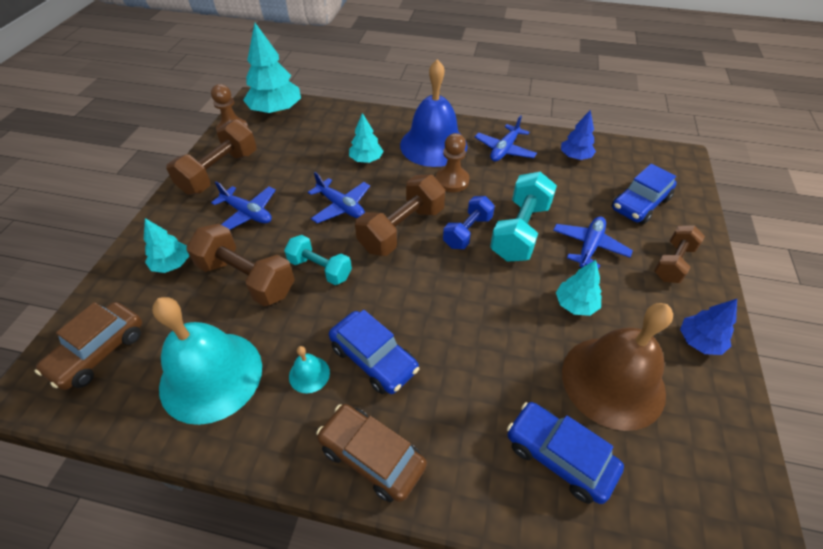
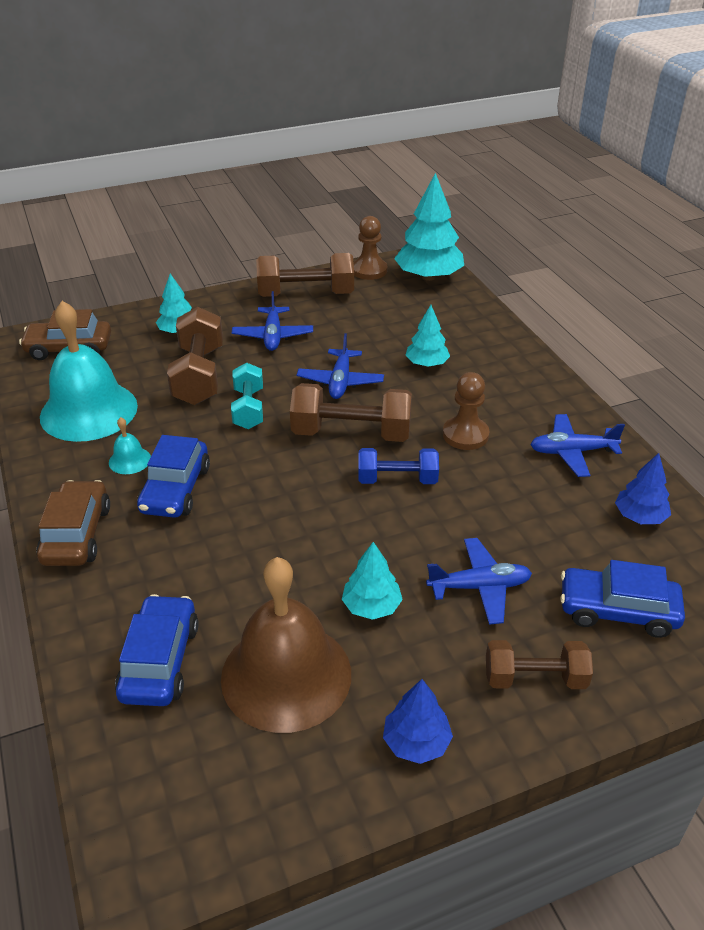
camera: 55 degrees right, 10 degrees down
(433, 145) = (509, 396): blue bell -> none
(520, 231) = (442, 519): turquoise dumbbell -> none

